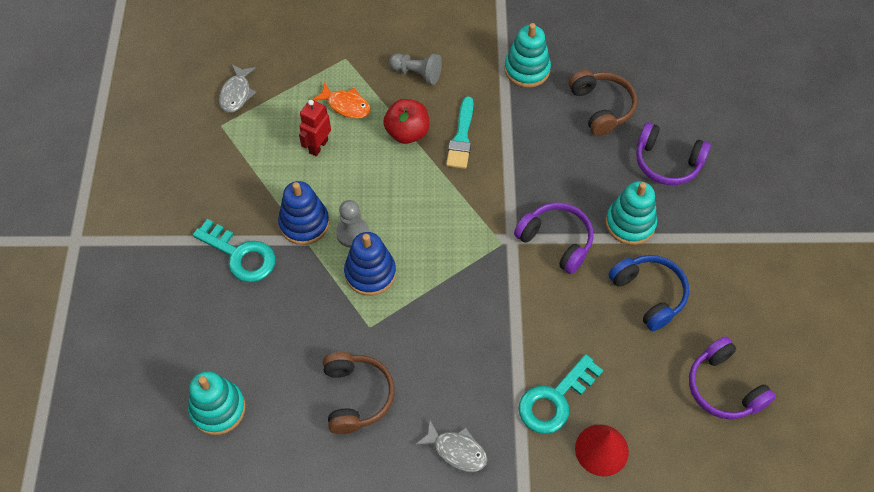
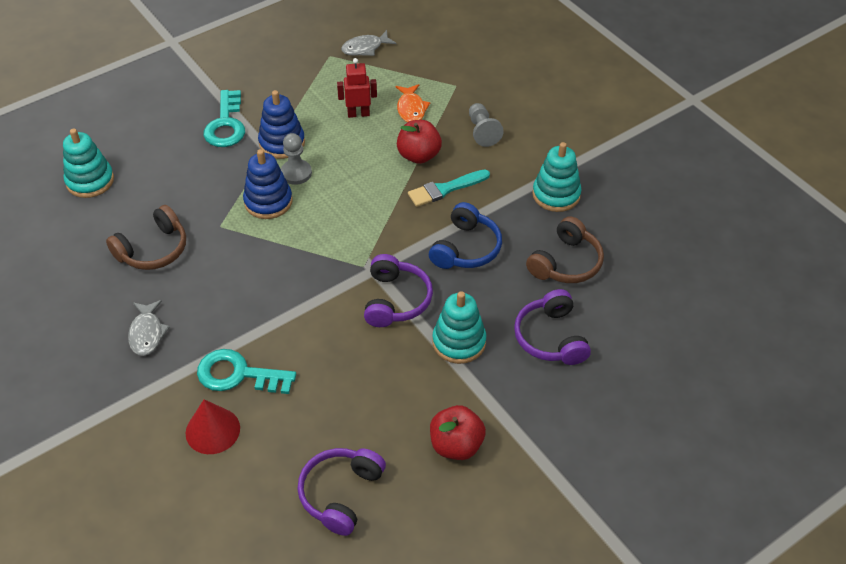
camera: 55 degrees right, 10 degrees down
(649, 294) = (395, 391): blue headphones -> blue headphones (466, 248)
(727, 283) = (456, 445): none -> red apple

